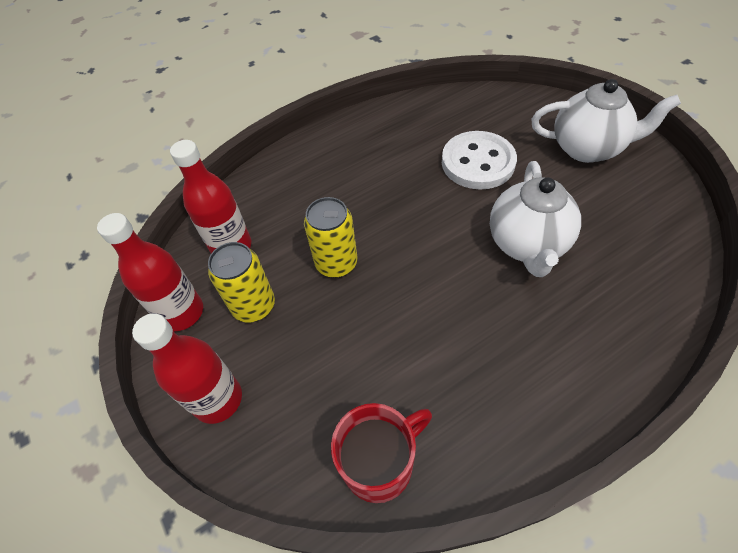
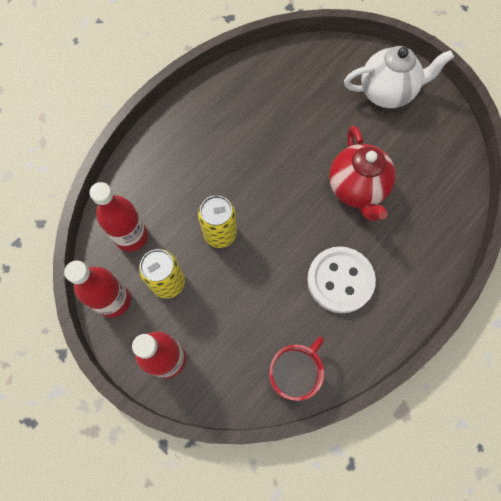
camera: 20 degrees left, 15 degrees up
(478, 162) = (306, 121): white button -> white button (340, 280)
(527, 244) = (357, 189): white teapot -> red teapot

